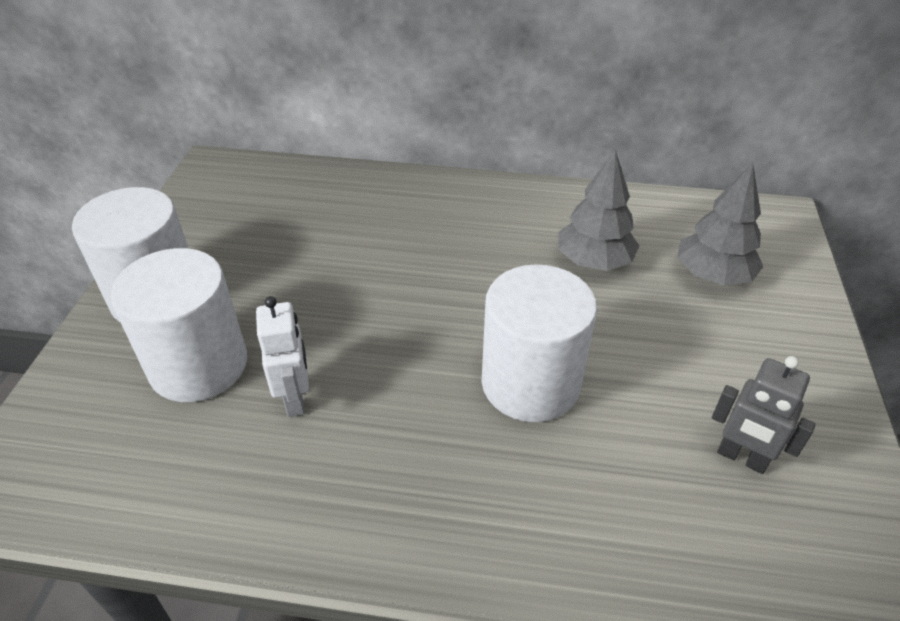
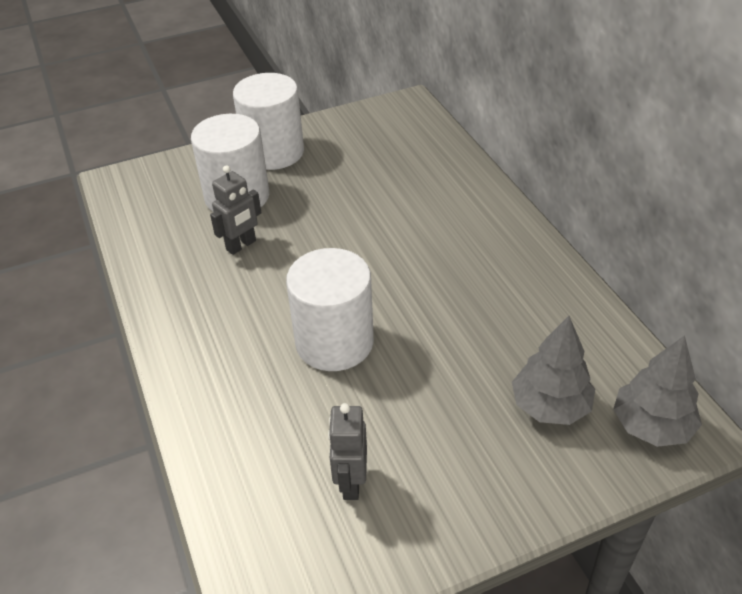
camera: 60 degrees right, 0 degrees up
(295, 398) = (241, 245): white robot -> grey robot
(593, 261) = (495, 326): grey tree -> grey tree (651, 426)

